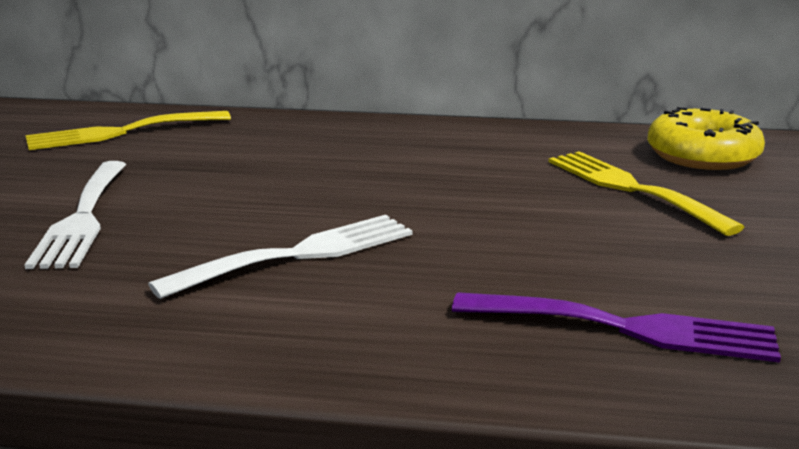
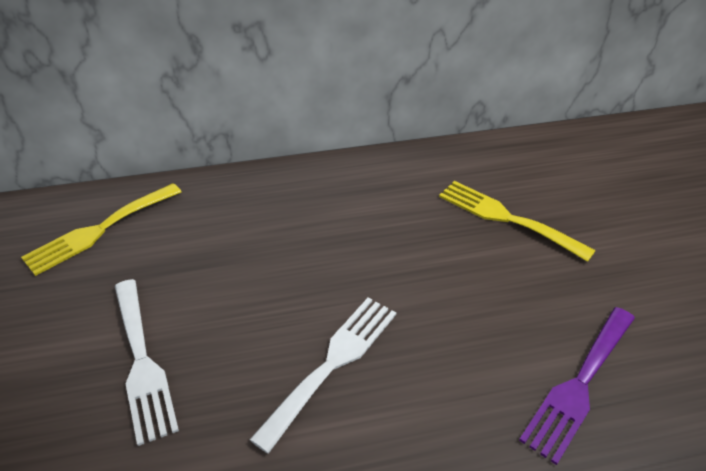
camera: 20 degrees left, 20 degrees up
(627, 328) = (579, 385): purple fork -> purple fork turned 135 degrees clockwise
(702, 156) = (530, 166): yellow donut -> none

